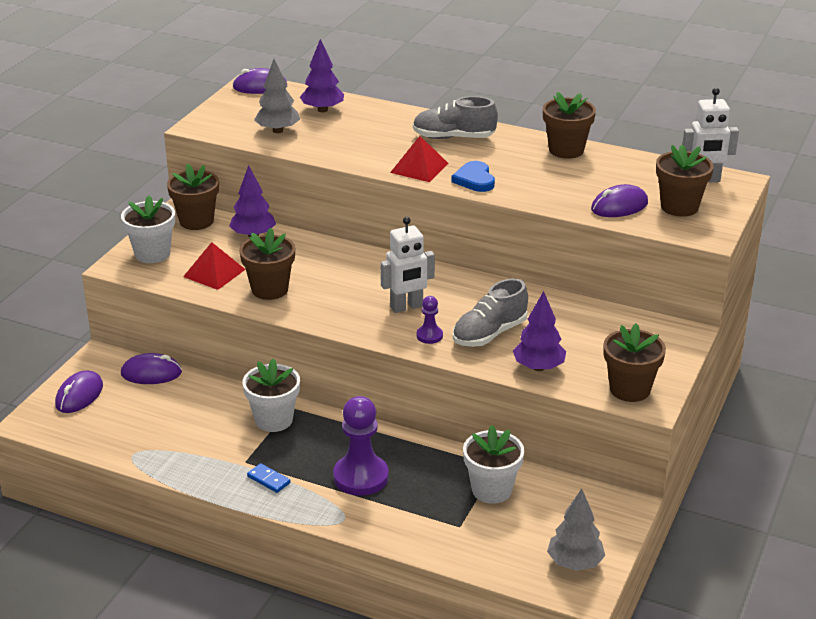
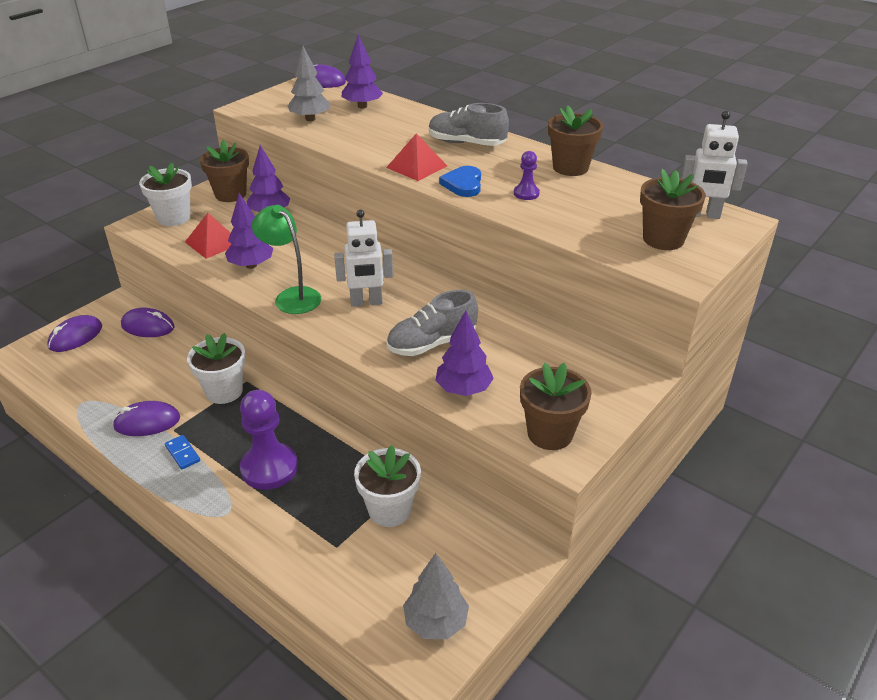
camera: 15 degrees right, 5 degrees up
(270, 289) = (251, 265): brown flower pot -> purple tree
(330, 312) = (292, 296): none -> green lamp
(429, 336) = (371, 336): purple pawn -> purple pawn (526, 193)
(619, 206) = (598, 230): purple mouse -> purple mouse (147, 422)

